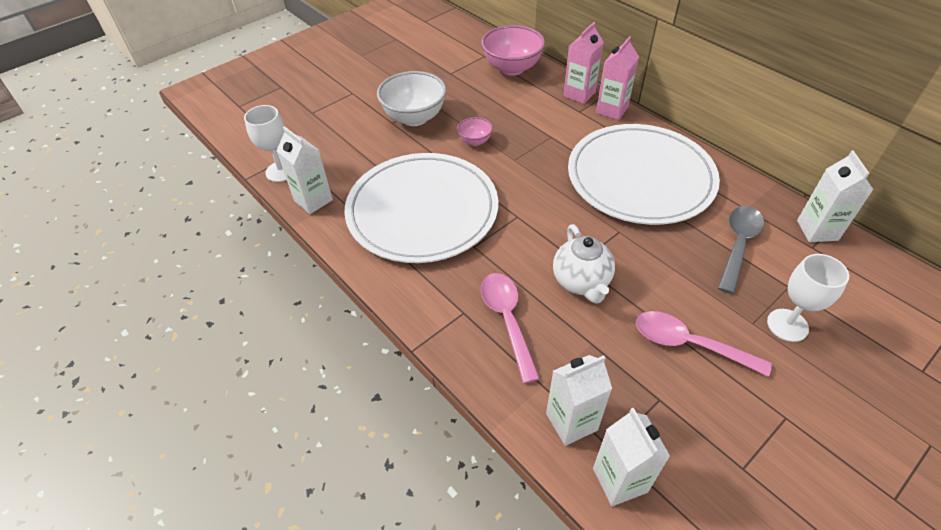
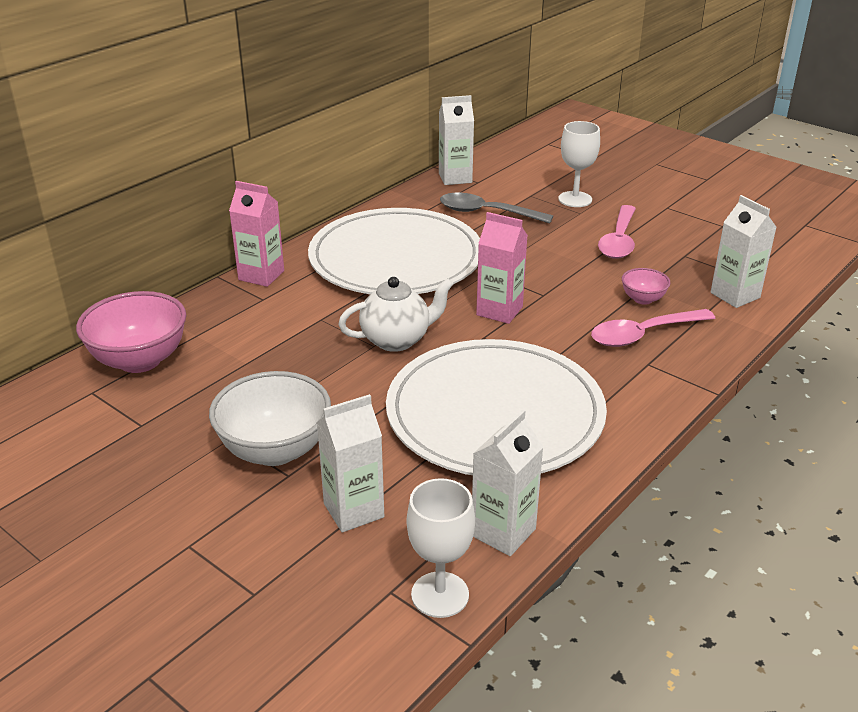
camera: 100 degrees left, 15 degrees down
(475, 141) = (335, 381): pink bowl -> pink bowl (643, 299)
(579, 94) = (221, 299): pink carton -> pink carton (499, 311)
(581, 282) = (570, 293): white teapot -> white teapot (397, 340)
(620, 480) = (771, 273): white carton -> white carton (353, 510)

